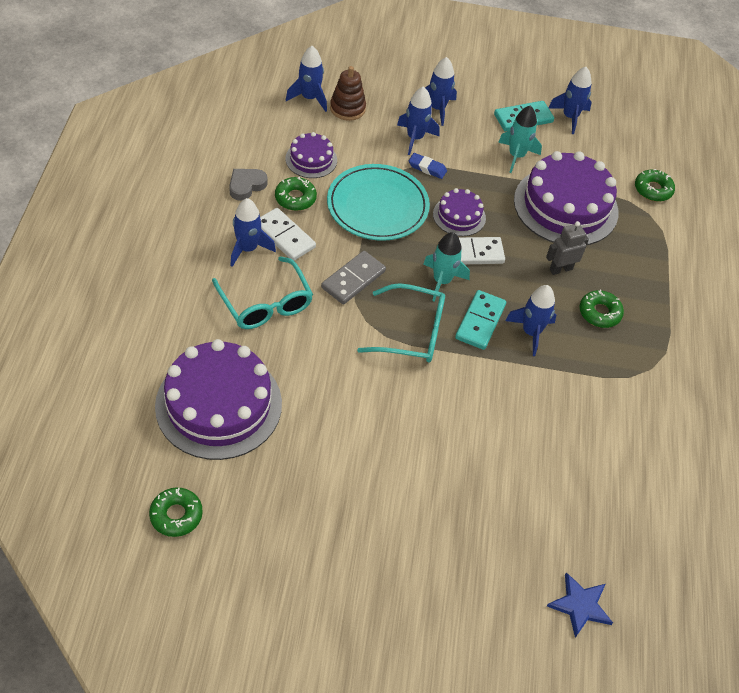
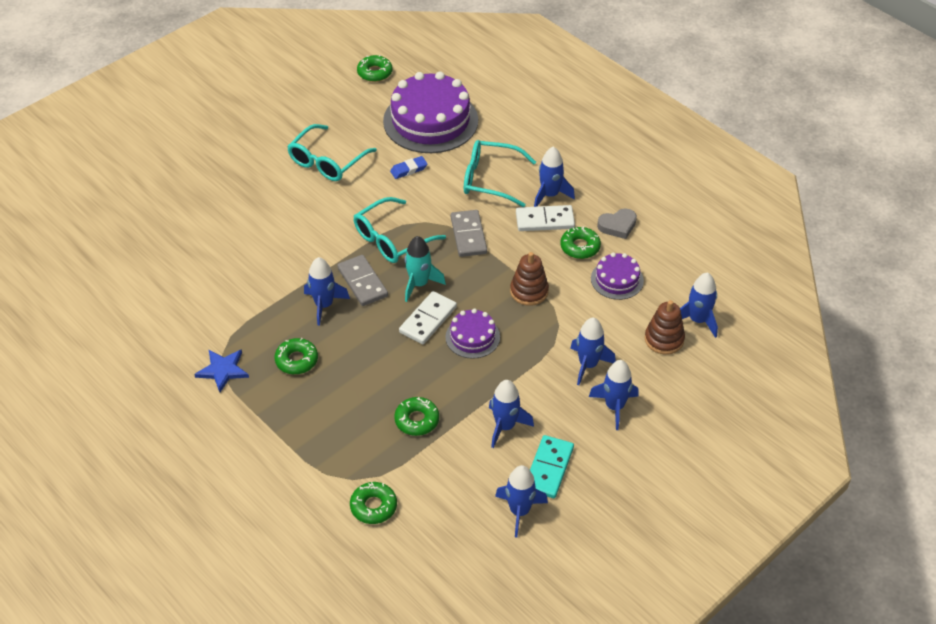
camera: 135 degrees right, 5 degrees down
(246, 186) = (617, 226): grey heart -> grey heart turned 75 degrees clockwise
(361, 457) = (327, 161): none -> turquoise glasses
(377, 206) = (529, 291): turquoise plate -> brown stacking toy
(427, 168) = (544, 350): blue eraser -> blue eraser (408, 169)
(480, 322) = (362, 282): turquoise domino -> grey domino
(516, 156) = (505, 426): turquoise rocket -> blue rocket
(560, 269) = (359, 366): grey robot -> none
(565, 206) = (417, 420): purple cake -> green donut
(580, 605) = (133, 198): blue star -> blue star (223, 370)

